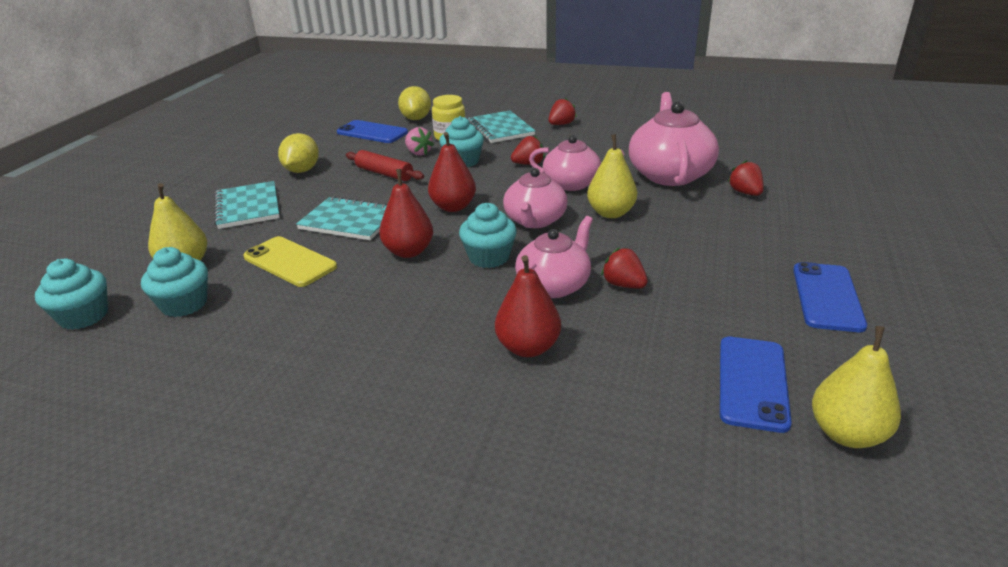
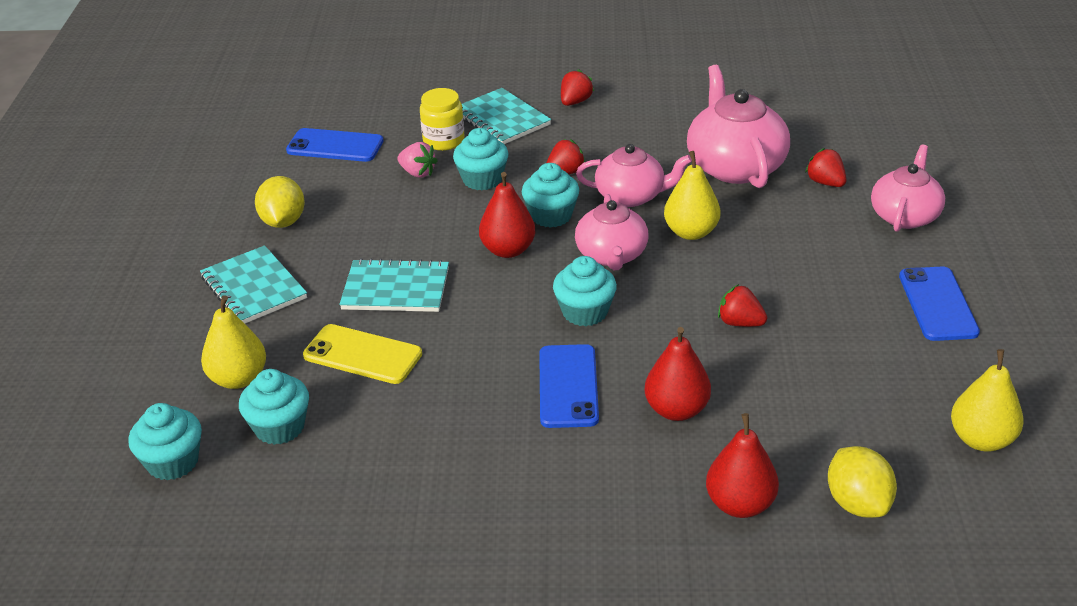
camera: 15 degrees left, 5 degrees up
(384, 173) = (394, 212): red rolling pin -> none
(409, 251) = (491, 319): red pear -> red pear (740, 504)
(416, 119) = (380, 114): yellow lemon -> yellow lemon (858, 503)
(501, 189) = (551, 216): none -> turquoise cupcake
(554, 285) = (670, 335): pink teapot -> pink teapot (905, 216)
(752, 383) = (893, 407): blue phone -> blue phone (568, 386)

